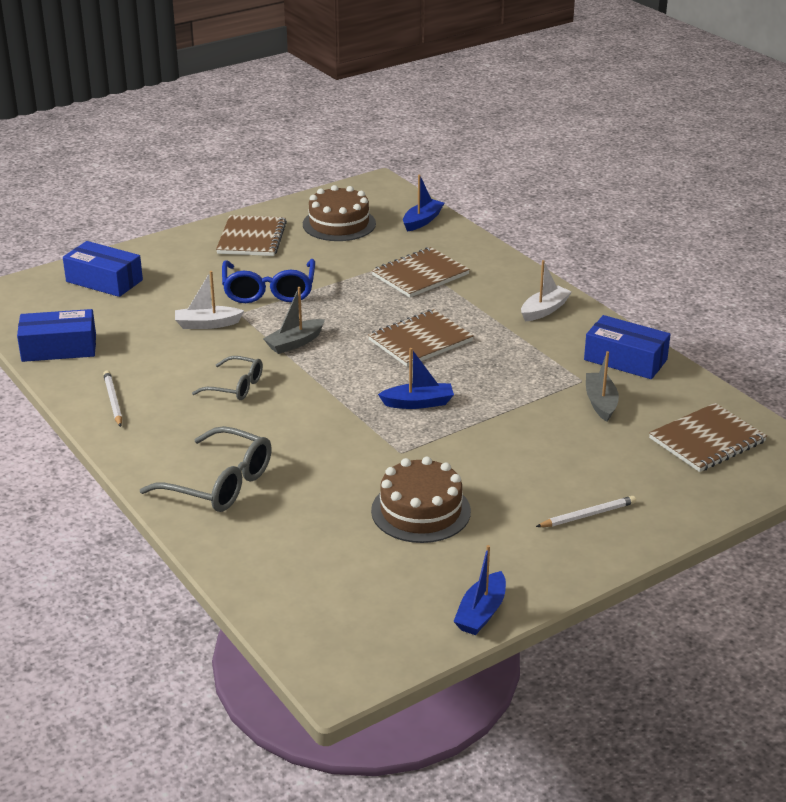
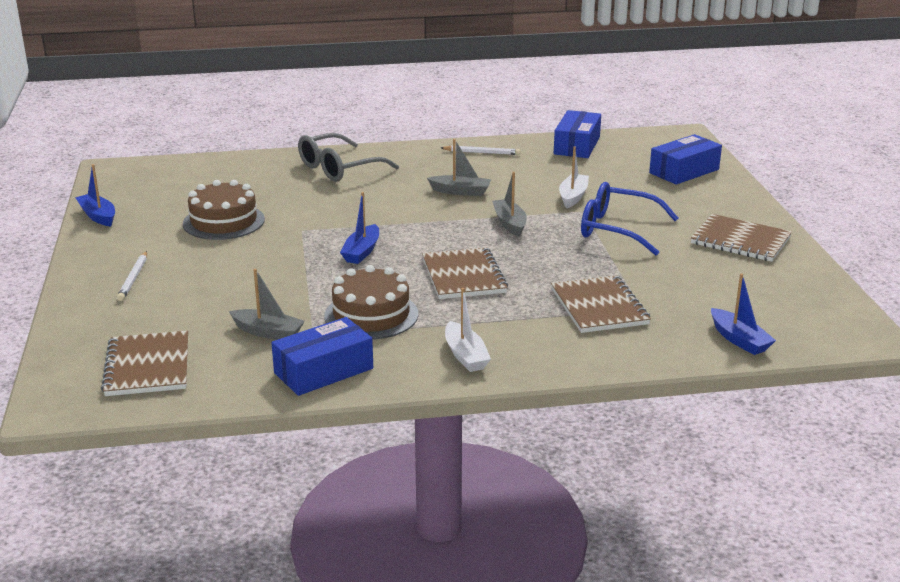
camera: 115 degrees right, 5 degrees down
(235, 386) = (460, 191): grey glasses -> grey boat
(339, 224) = (754, 290): brown cake -> brown cake (371, 315)

